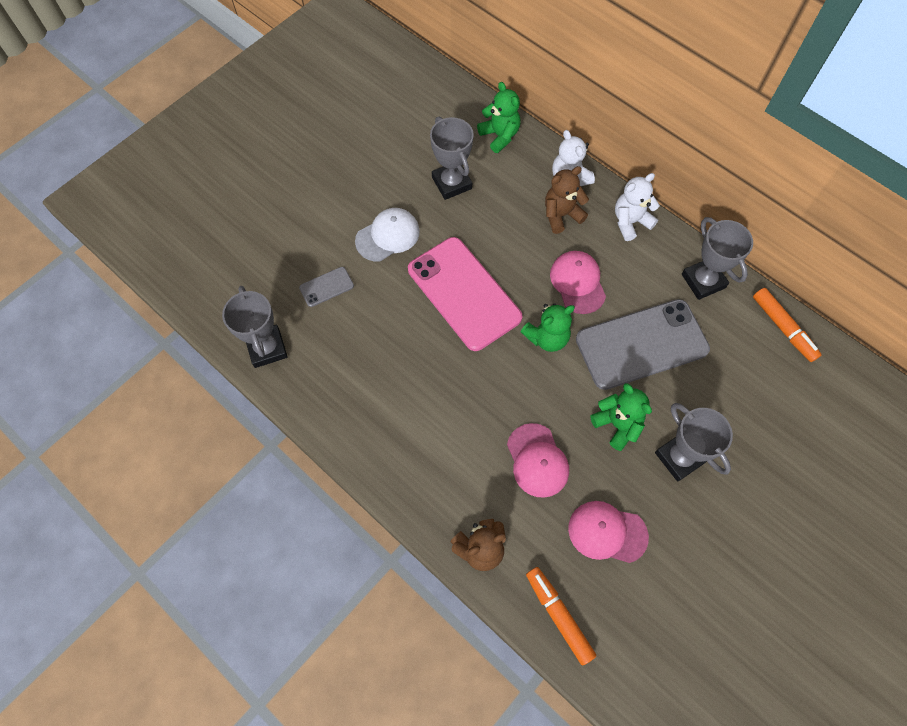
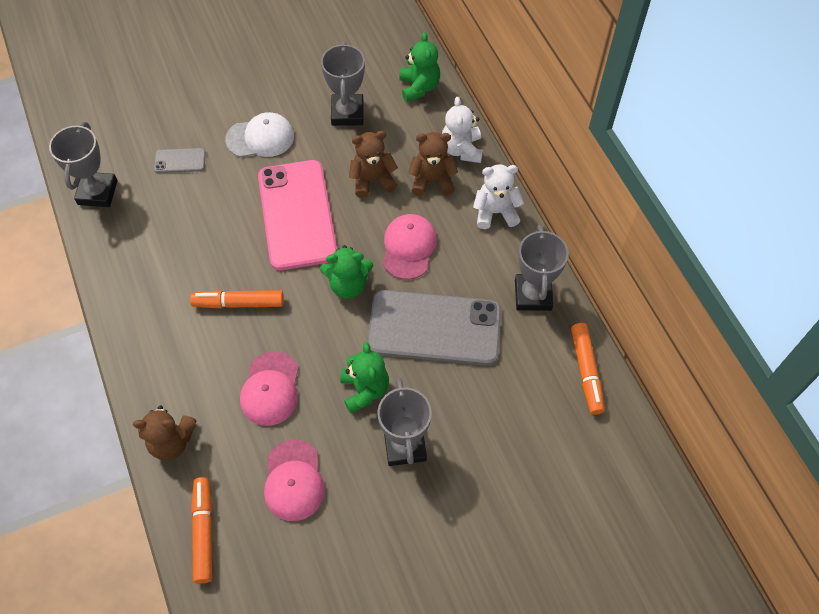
camera: 25 degrees right, 5 degrees down
(462, 396) = (238, 303): none -> orange marker
(510, 235) = (372, 180): none -> brown teddy bear
(607, 532) = (294, 480): pink cap -> pink cap turned 135 degrees counterclockwise

